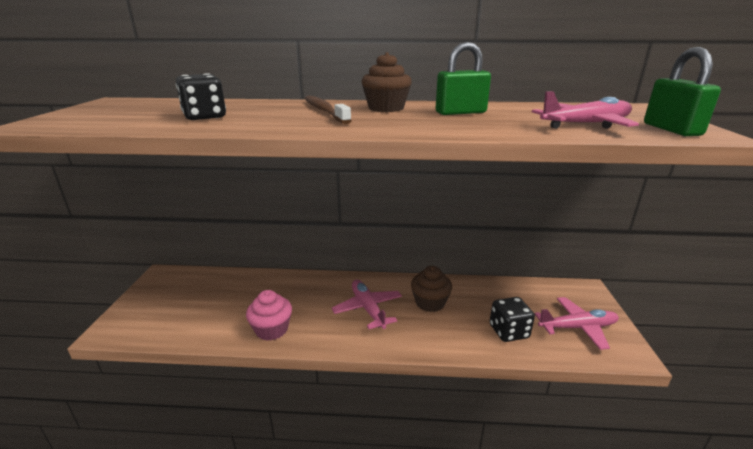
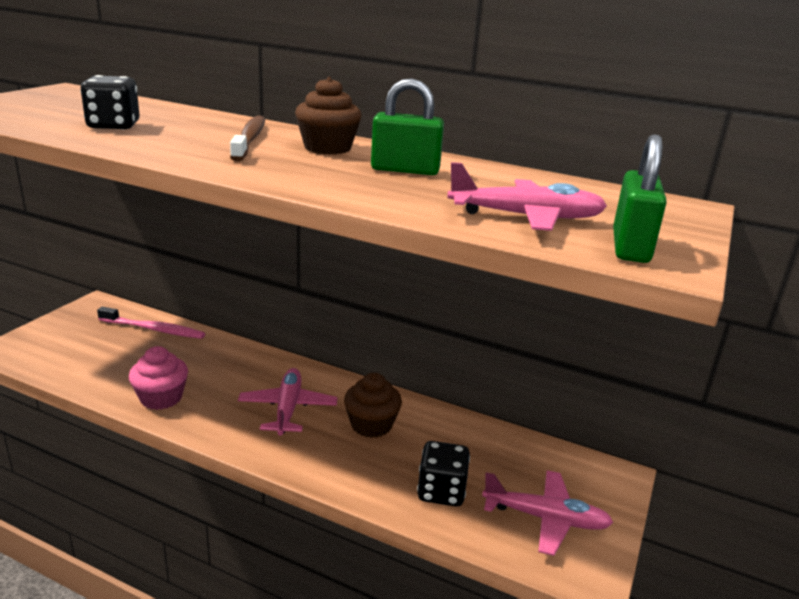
camera: 20 degrees right, 0 degrees up
(224, 281) = (154, 329): none -> pink toothbrush

